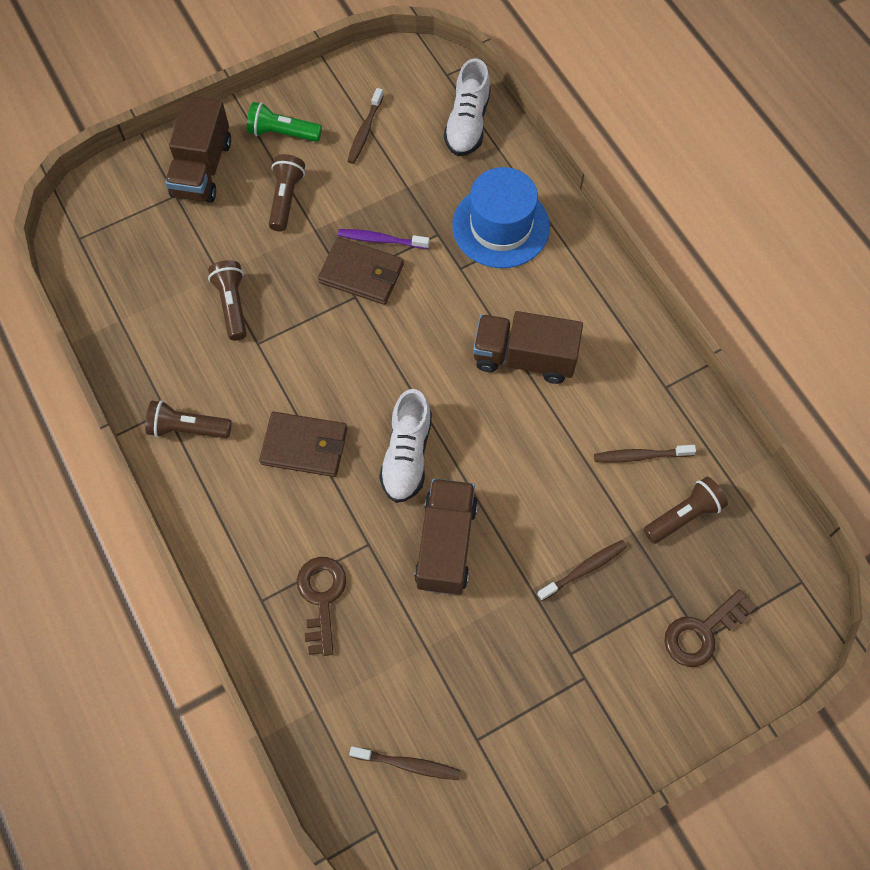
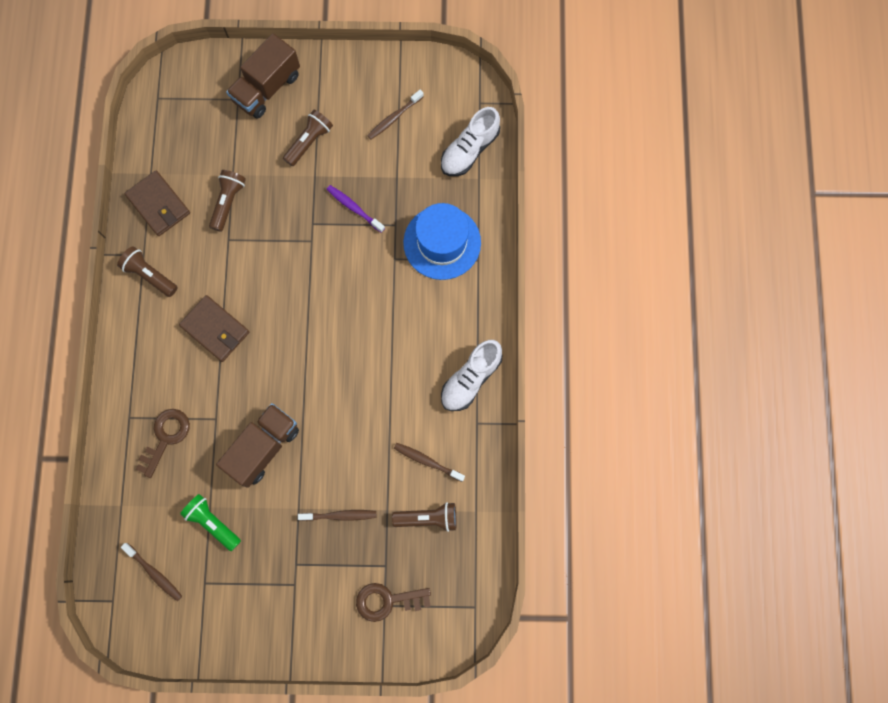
camera: 30 degrees right, 10 degrees up
(282, 133) = (337, 89): green flashlight -> green flashlight (213, 522)
(361, 273) = (326, 226): brown wallet -> brown wallet (159, 205)
(407, 455) = (276, 373): white shoe -> white shoe (470, 379)
(524, 358) = (395, 348): brown truck -> none

